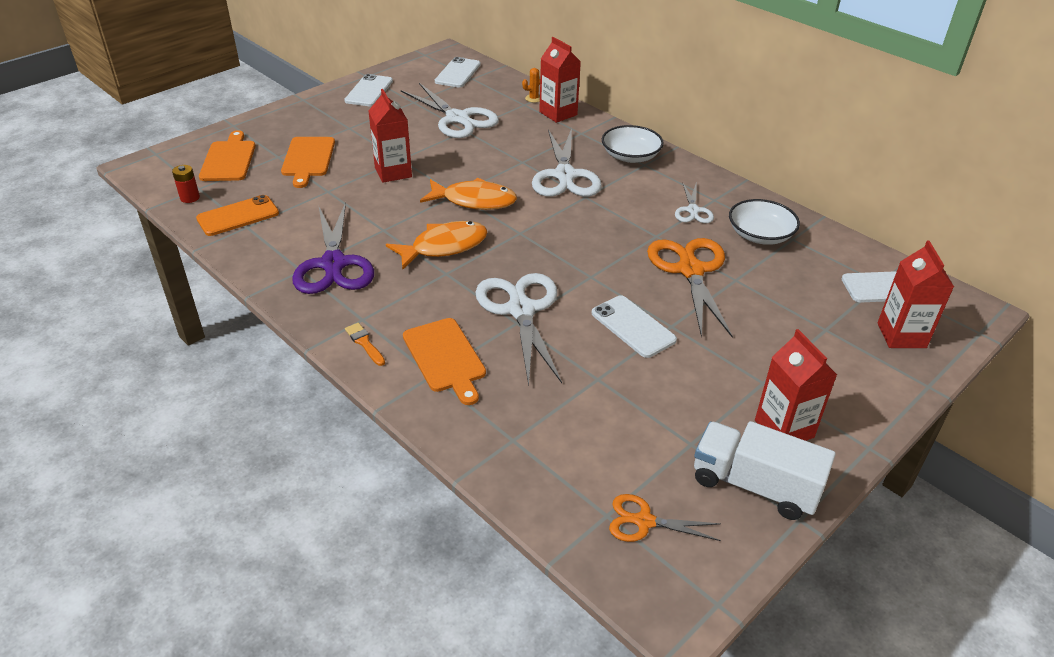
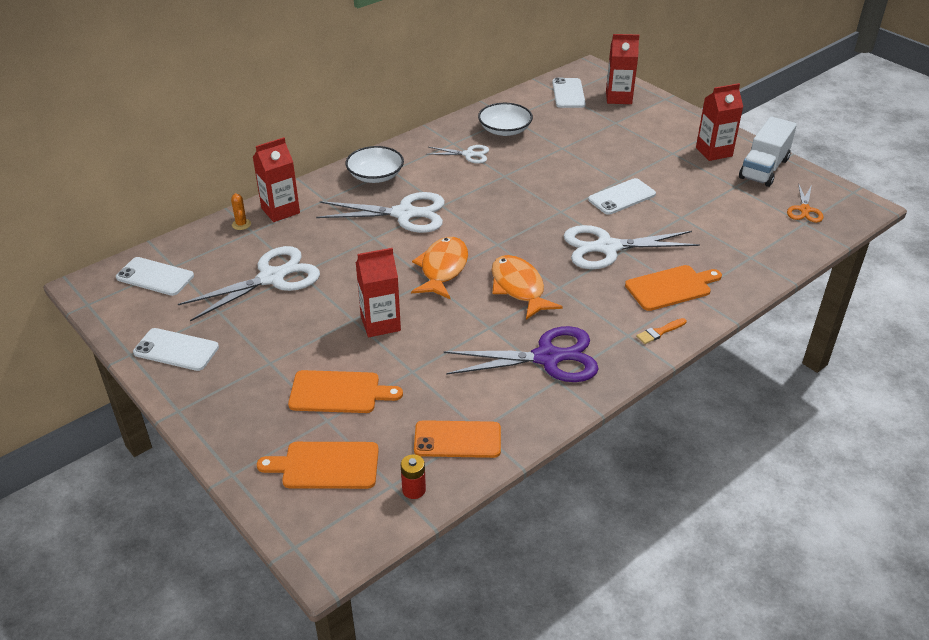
camera: 85 degrees left, 0 degrees up
(238, 216) = (457, 440): orange phone -> orange phone turned 60 degrees counterclockwise
(690, 270) = (551, 165): orange scissors -> none

